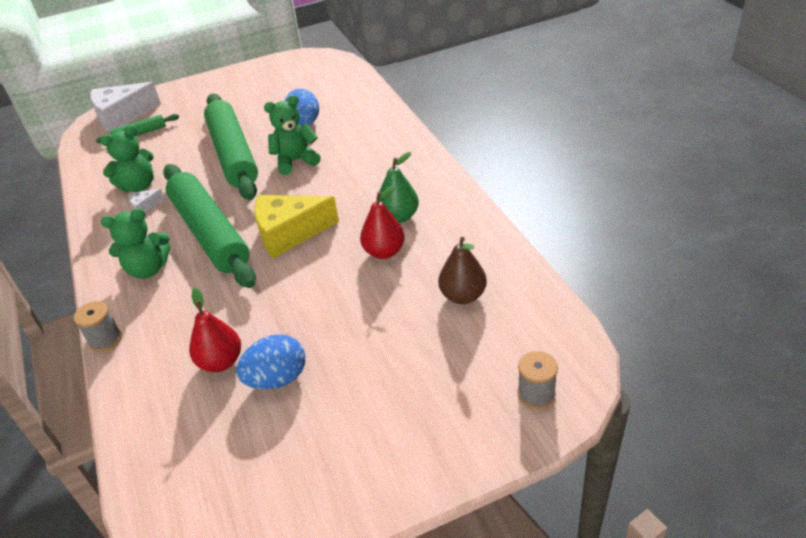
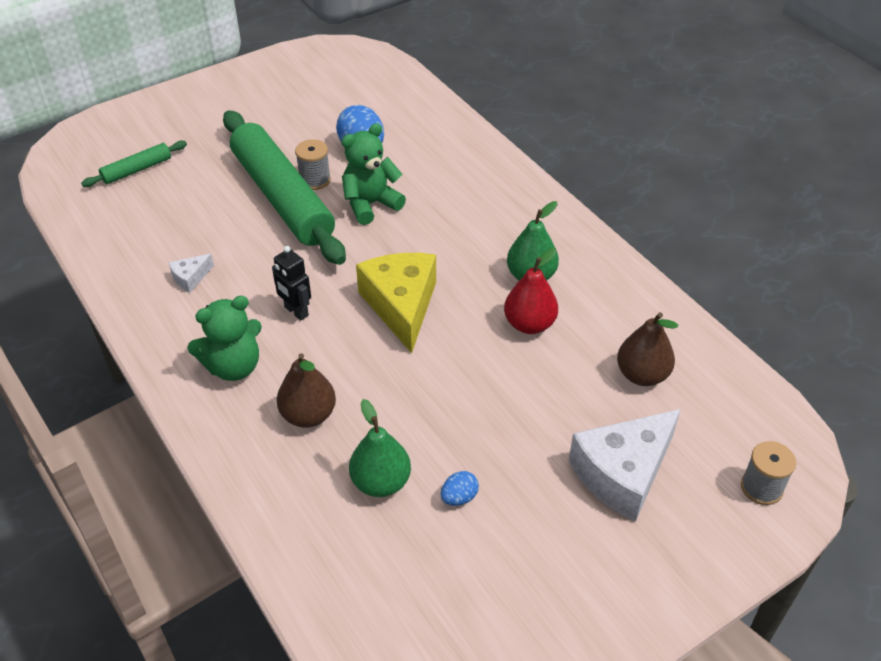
camera: 15 degrees left, 5 degrees up
(105, 340) = (217, 466): grey spool -> grey spool (315, 180)
(122, 116) = (99, 144): white cheese -> white cheese (623, 473)
(138, 186) = (169, 248): green teddy bear -> none
(187, 308) = (308, 415): none -> brown pear
(209, 233) = (296, 311): green rolling pin -> black robot
(221, 362) = (381, 482): red pear -> green pear
(277, 379) = (459, 497): blue egg -> blue egg, size x0.51
(289, 233) = (401, 306): yellow cheese -> yellow cheese turned 105 degrees clockwise

